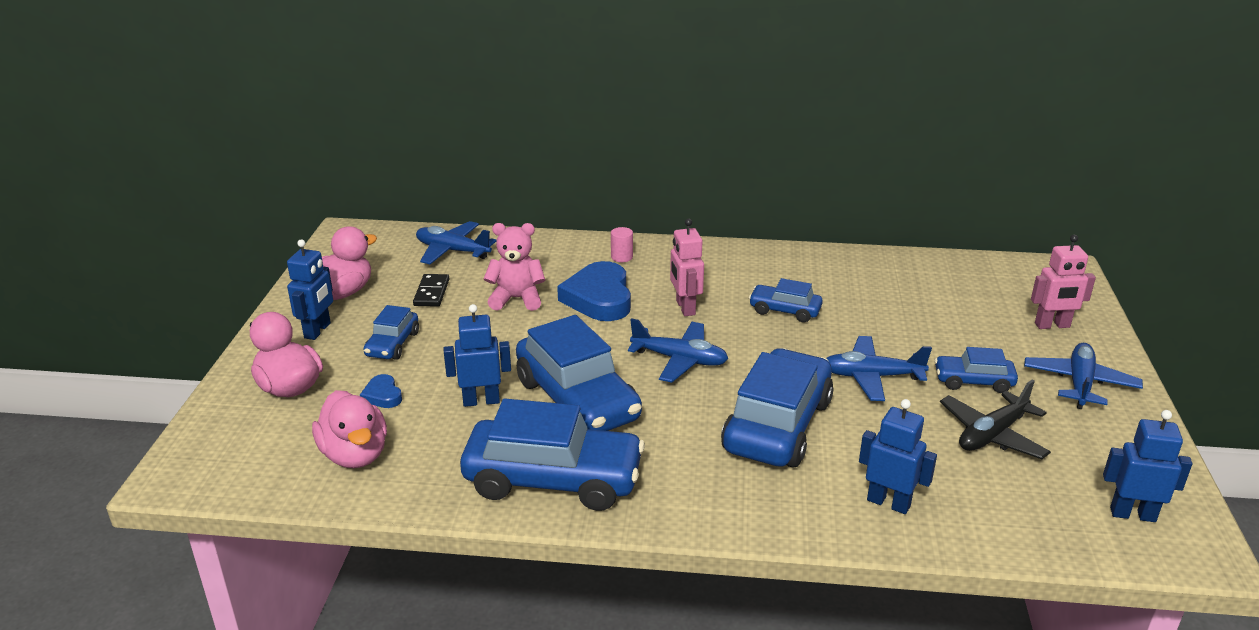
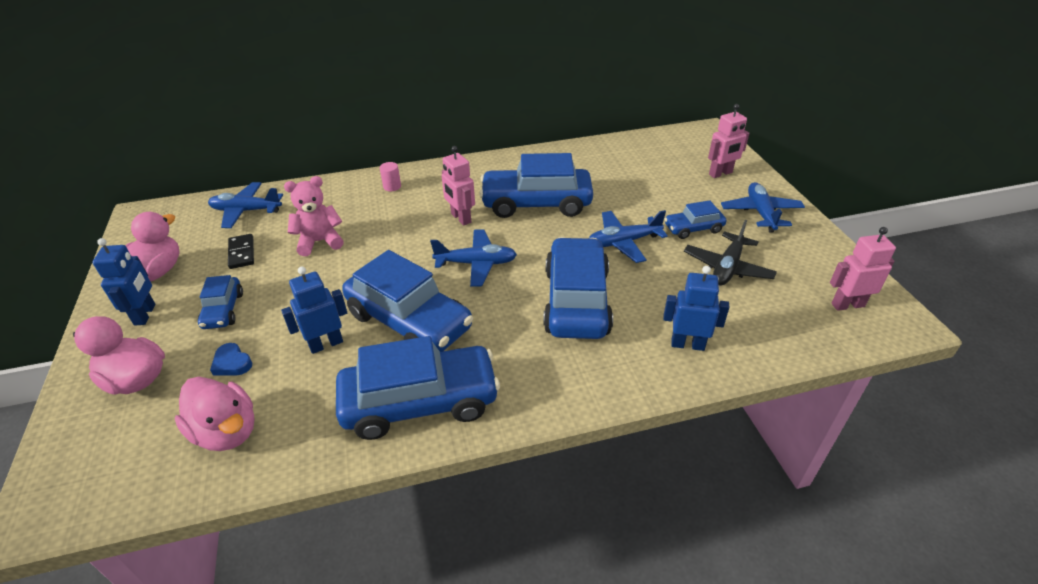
camera: 20 degrees left, 10 degrees up
(599, 298) = (389, 225): blue heart -> none
(784, 311) = (536, 203): blue car -> blue car, size x1.99
(1132, 514) = (847, 305): blue robot -> pink robot

